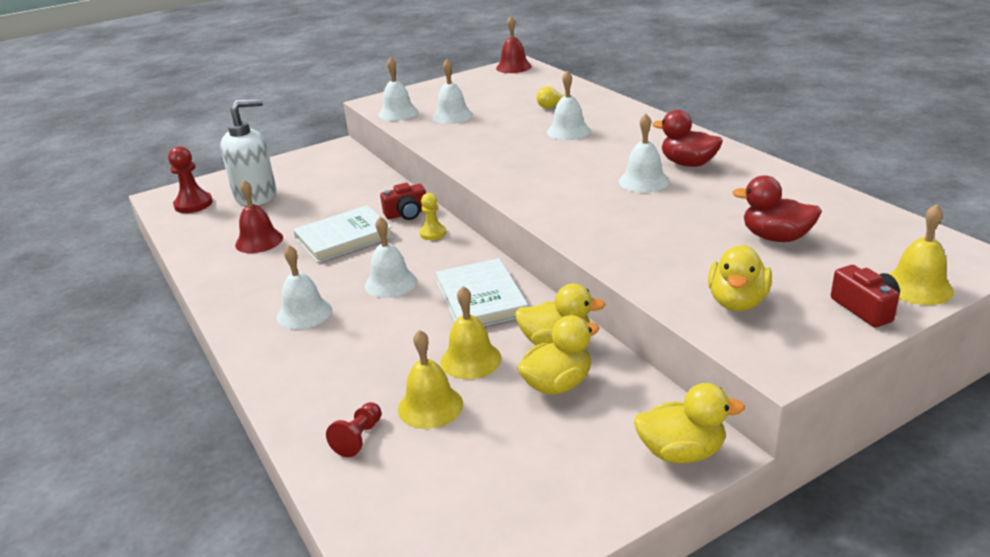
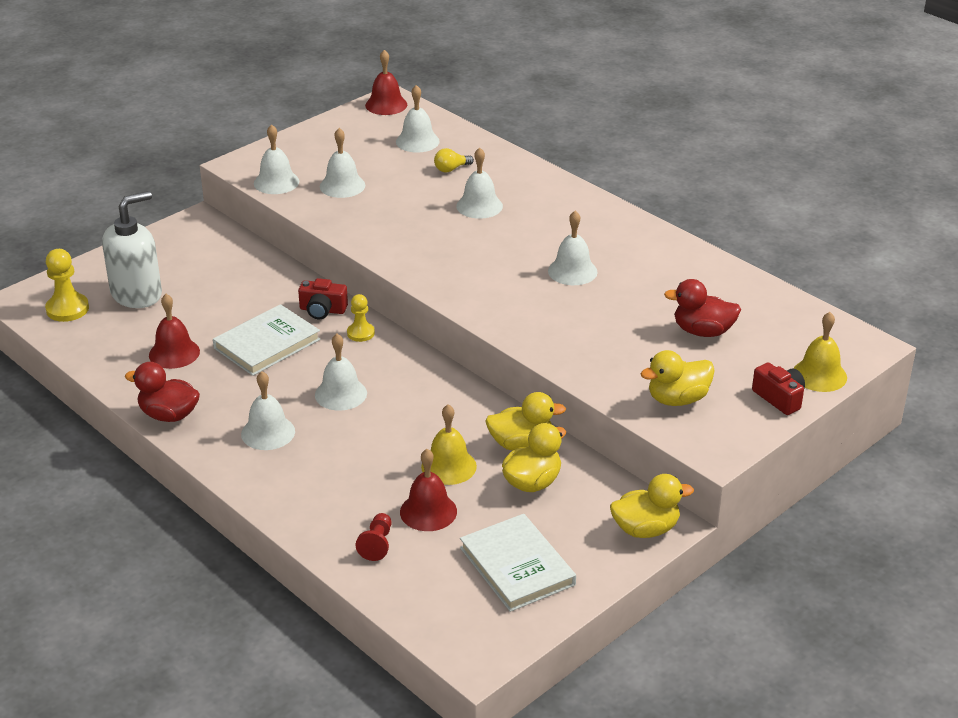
camera: 15 degrees left, 5 degrees up
(193, 204) = (67, 309): red pawn -> yellow pawn
(406, 214) = (322, 310): red camera -> red camera turned 45 degrees clockwise
(430, 406) = (428, 511): yellow bell -> red bell
(481, 298) = (437, 404): white book -> white book (517, 566)
(530, 89) = (417, 141): none -> white bell
(688, 164) = (611, 247): red duck -> red duck (169, 415)
(737, 302) = (677, 399): yellow duck -> yellow duck turned 60 degrees clockwise

